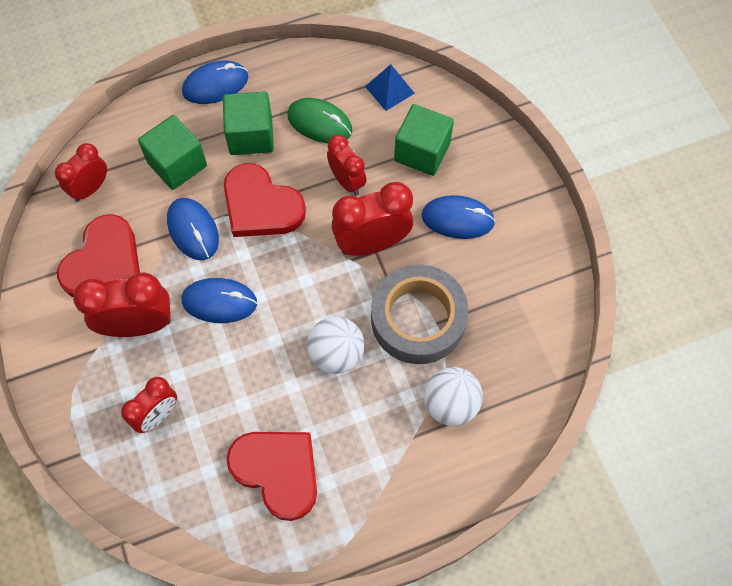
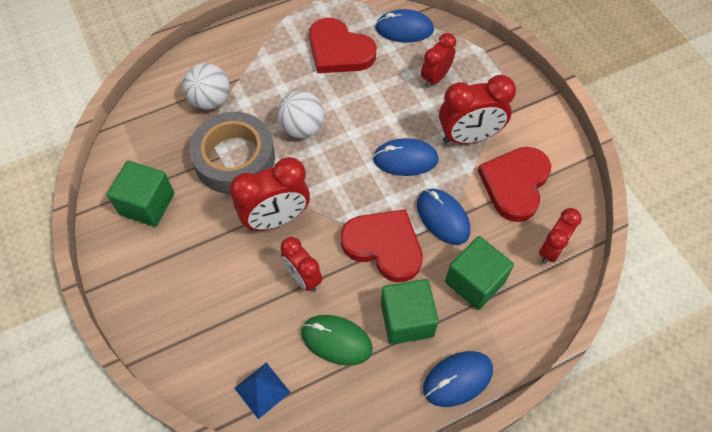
camera: 175 degrees right, 5 degrees down
(422, 152) = (227, 316): green cube -> green cube (147, 204)
(457, 219) = (195, 248): blue mouse -> blue mouse (404, 29)

